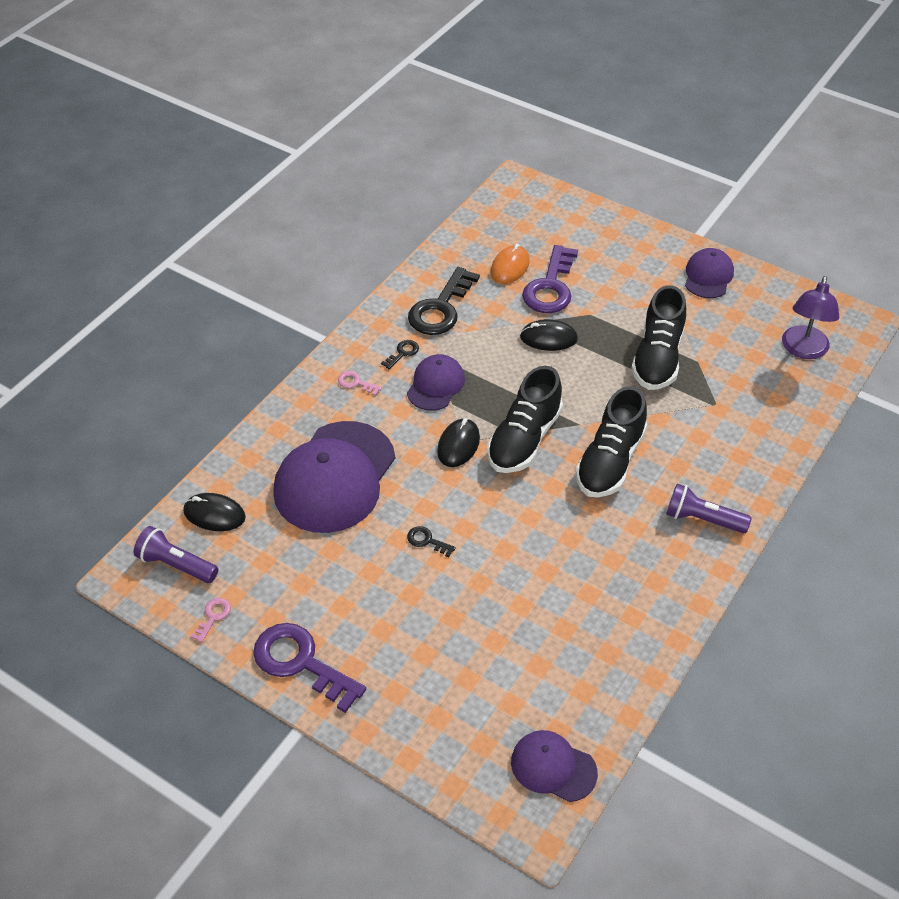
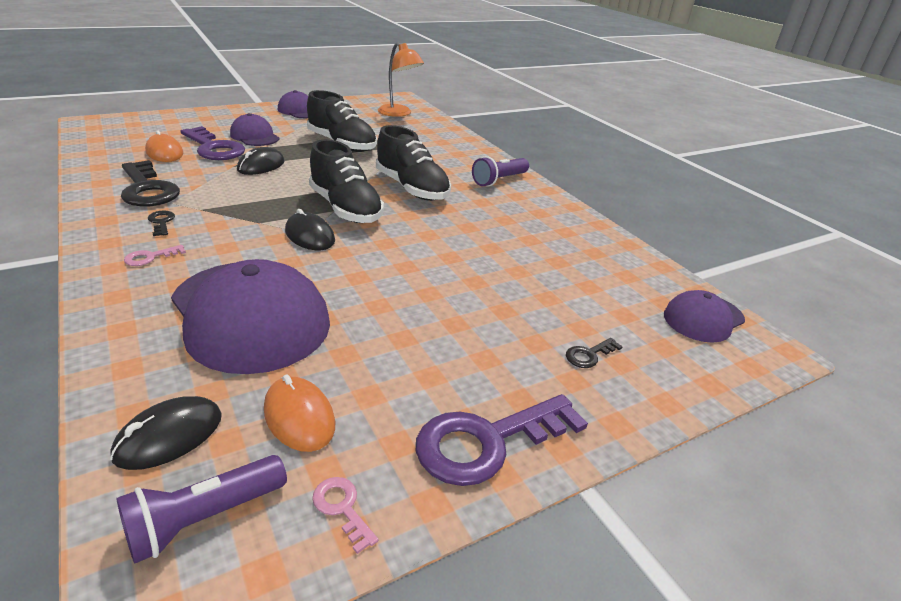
camera: 65 degrees left, 15 degrees down
(262, 560) = (299, 417): none -> orange mouse
(427, 541) = (399, 290): black key -> black key (589, 355)
(435, 385) = (226, 221): purple cap -> purple cap (255, 136)
(803, 350) = (399, 113): purple lamp -> orange lamp

